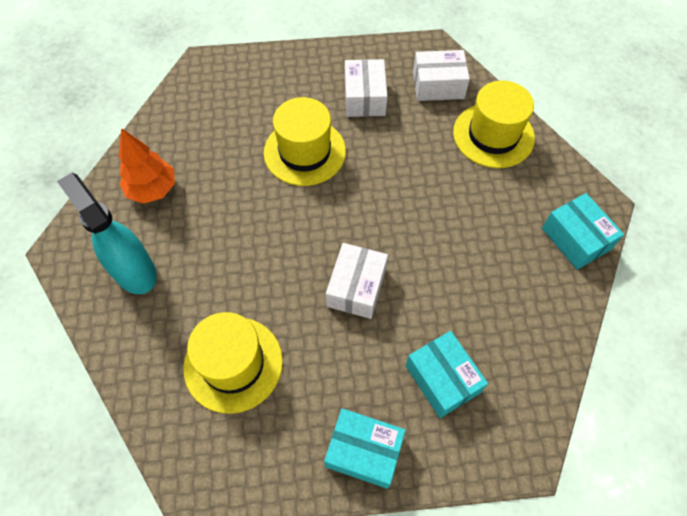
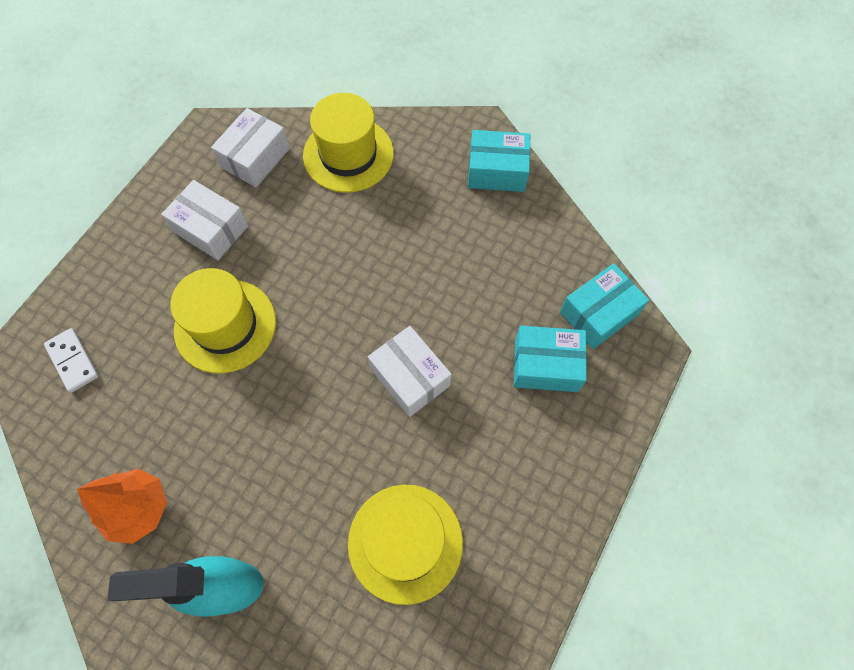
camera: 55 degrees left, 5 degrees up
(220, 92) = (73, 361): none -> white domino
(364, 451) = (566, 475): turquoise box -> turquoise box (599, 313)

